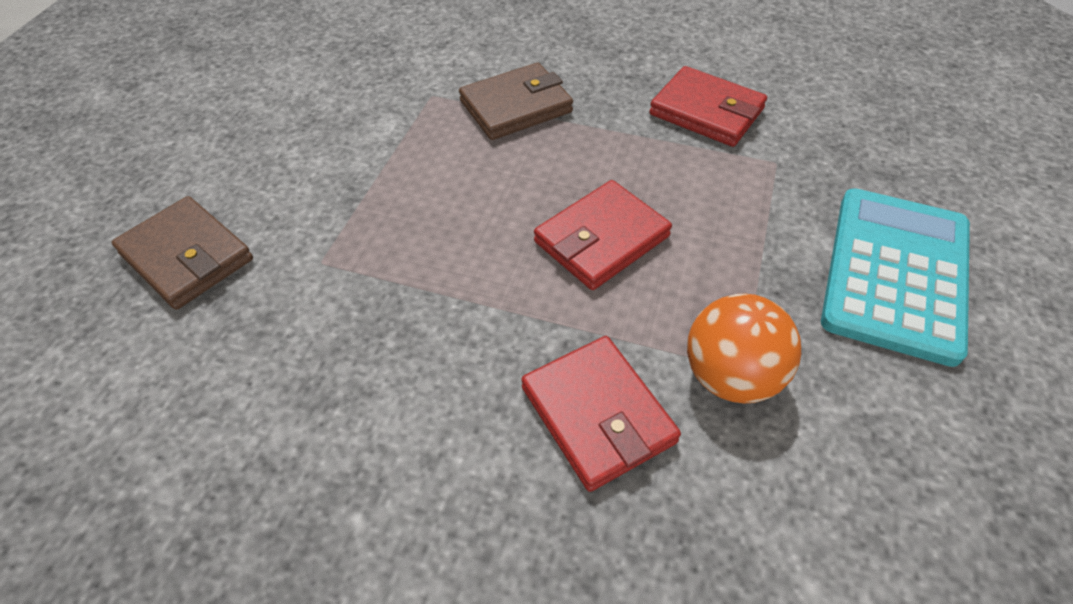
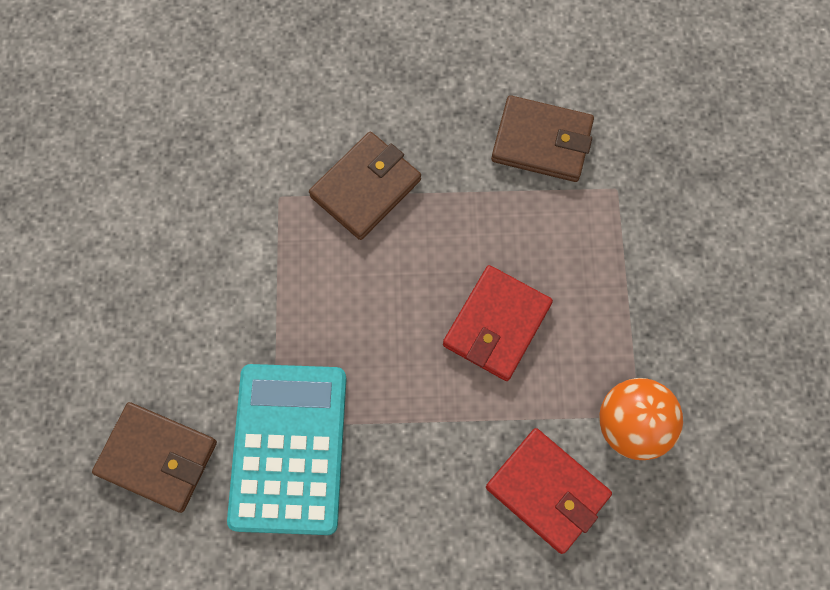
camera: 20 degrees left, 20 degrees up
(706, 112) = (541, 142): red wallet -> brown wallet
(895, 273) = (732, 286): turquoise calculator -> turquoise calculator (288, 448)

